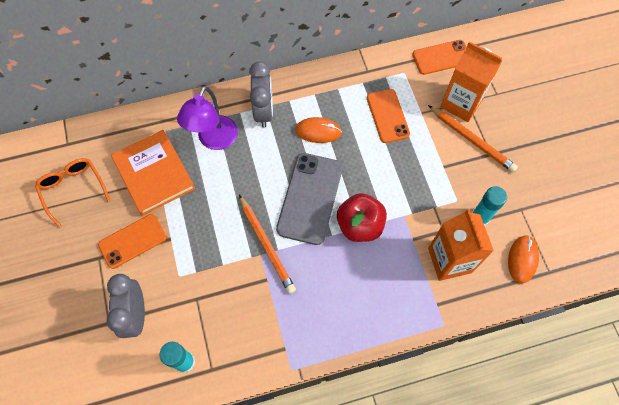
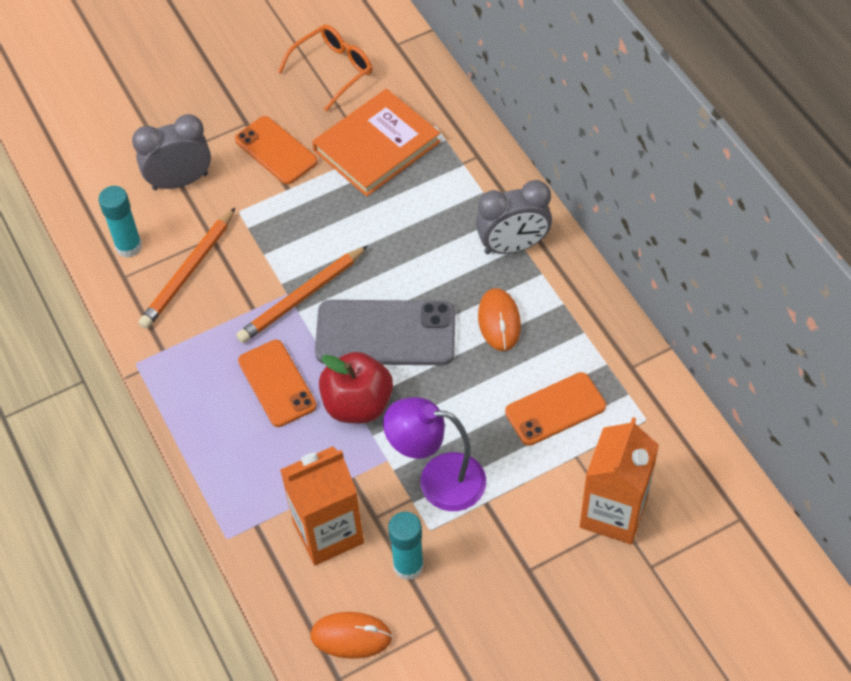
camera: 80 degrees right, 10 degrees down
(214, 140) = (447, 199): purple lamp -> purple lamp (438, 480)
(441, 57) = (696, 471): orange phone -> orange phone (277, 383)
(472, 140) = (546, 538): orange pencil -> orange pencil (188, 272)

